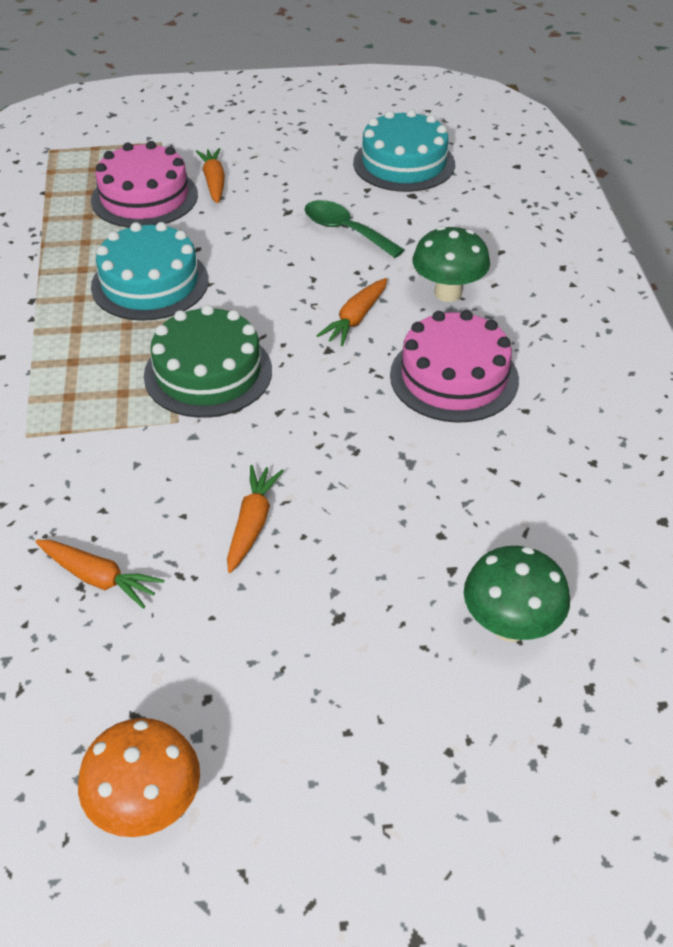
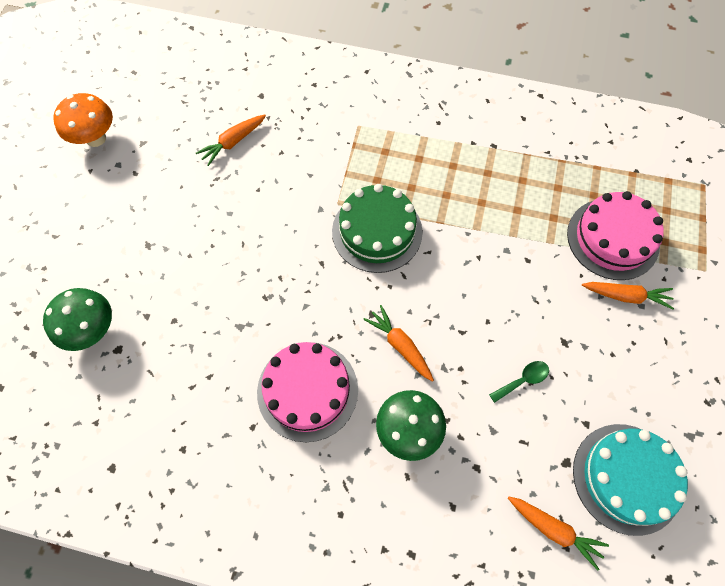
camera: 110 degrees right, 20 degrees up
(150, 283) = (491, 218): turquoise cake -> none
(252, 523) = (234, 222): orange carrot -> orange carrot (554, 529)
(345, 230) = (523, 380): green spoon -> green spoon, size x0.62

